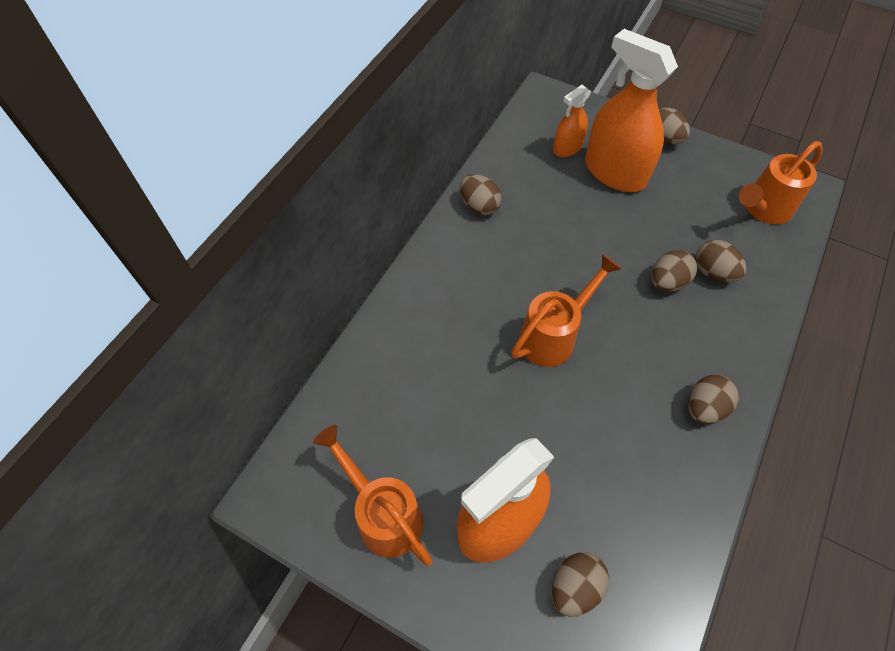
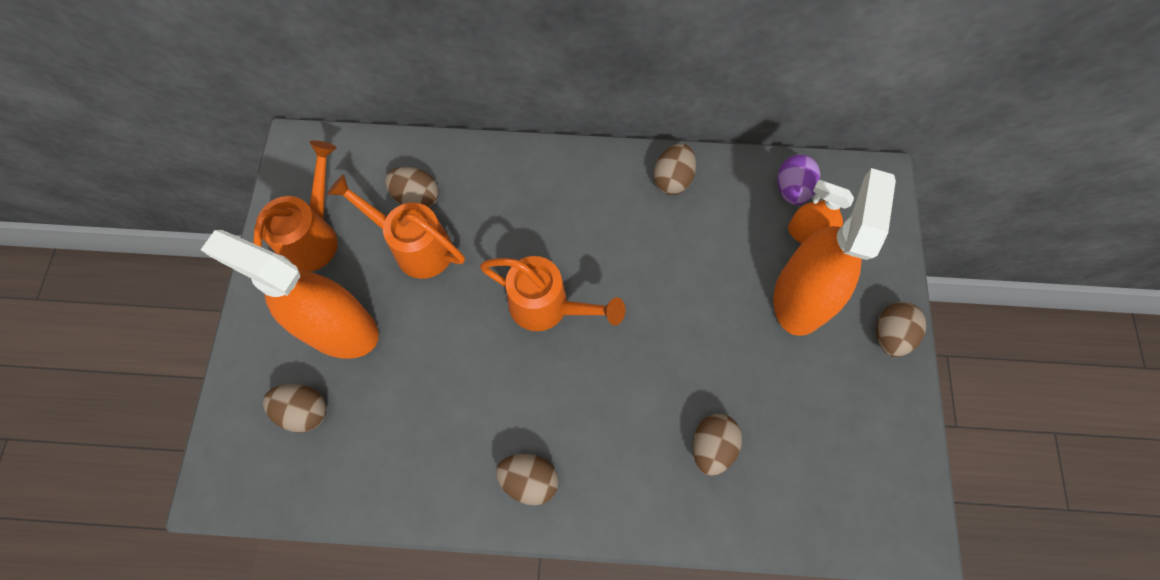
camera: 65 degrees right, 10 degrees up
(526, 141) = (792, 189): none -> purple egg
(667, 282) = (671, 399): brown egg -> brown egg (417, 198)
(763, 209) = (843, 484): orange watering can -> orange watering can (414, 246)

